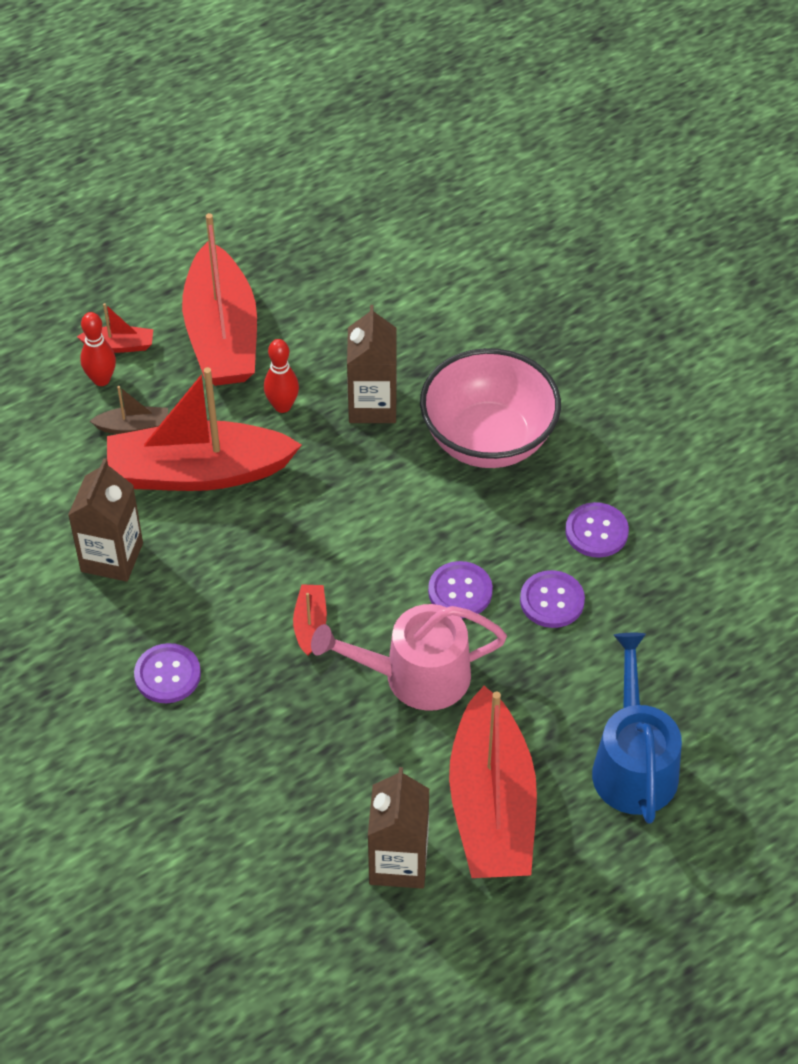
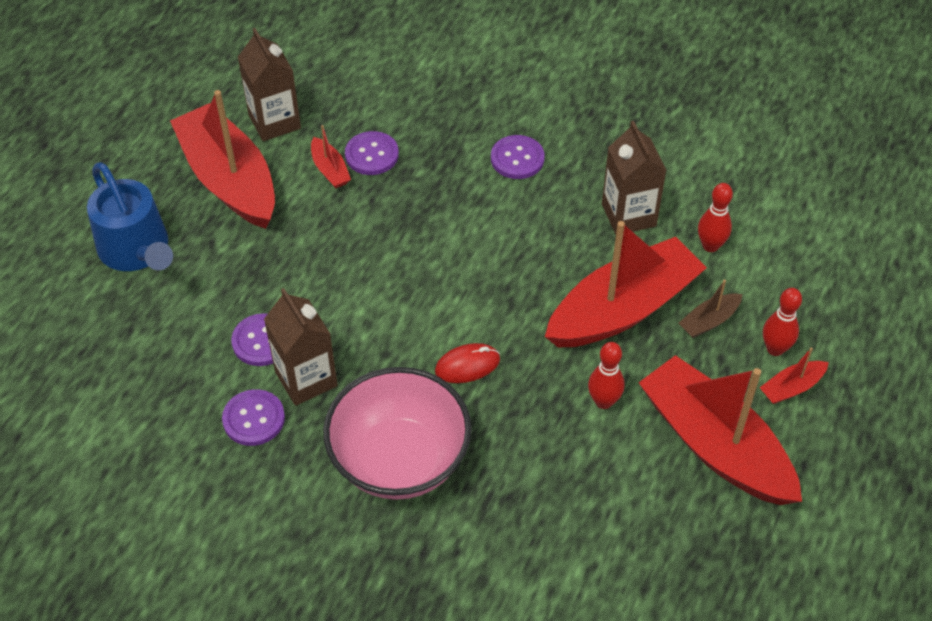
camera: 150 degrees right, 0 degrees up
(66, 490) = (710, 246): none -> red bowling pin
(310, 624) = (442, 237): red boat -> red boat (330, 170)
(372, 405) = (526, 442): brown carton -> brown carton (306, 379)
(376, 489) = (467, 365): none -> red mouse
(416, 676) = (336, 237): pink watering can -> none
(460, 591) = (341, 314): purple button -> purple button (372, 155)

